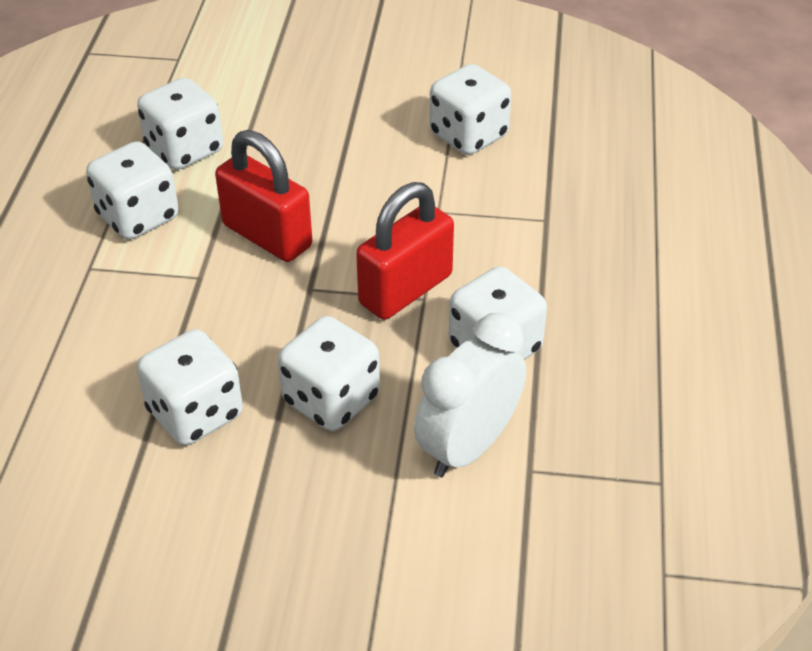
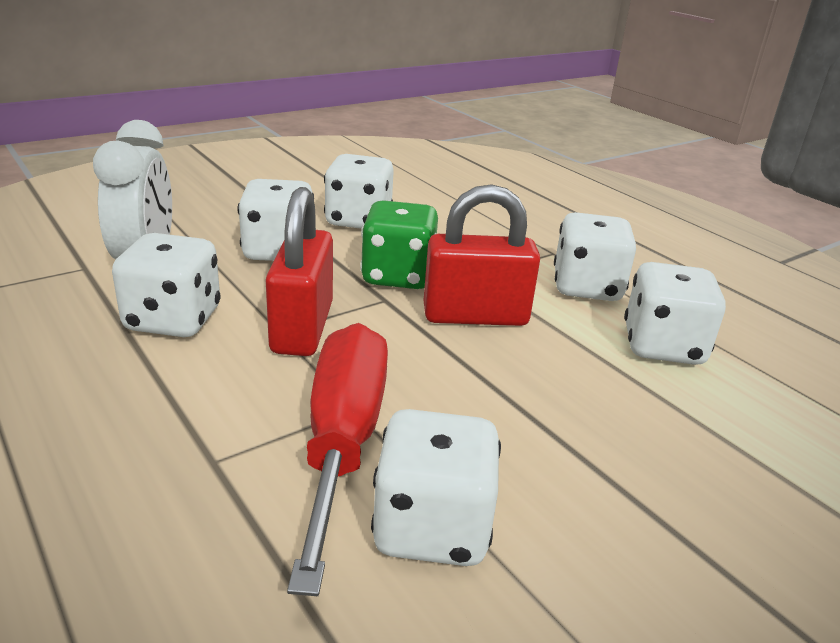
camera: 135 degrees right, 15 degrees down
(266, 307) = (398, 276): none -> green dice
(465, 194) = (343, 440): none -> red screwdriver

